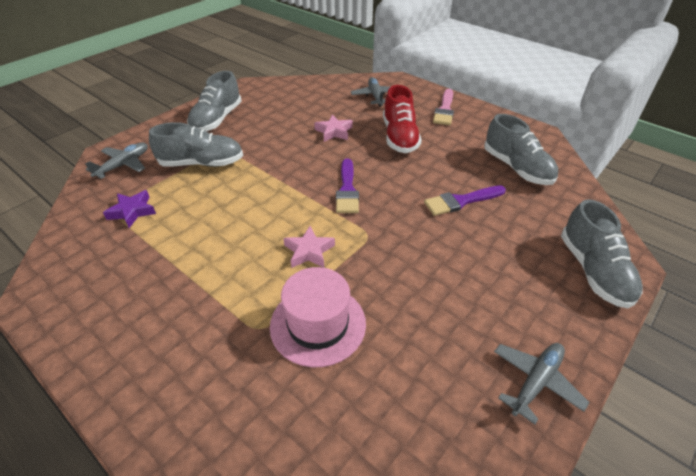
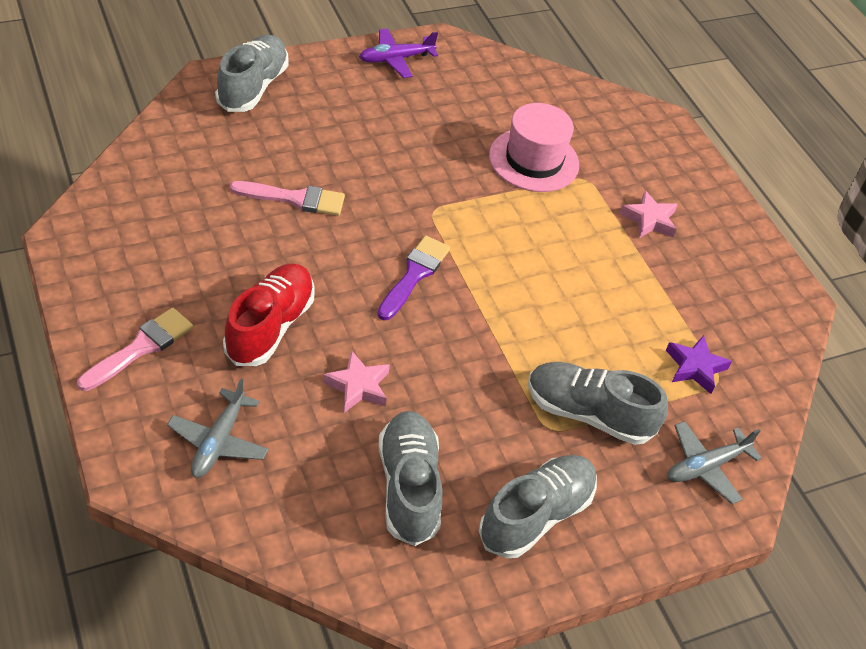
camera: 160 degrees left, 5 degrees up
(309, 251) = (506, 223): pink star -> pink star (649, 220)
(461, 201) = (295, 199): purple brush -> pink brush
(517, 168) = (175, 204): grey shoe -> grey shoe (408, 487)
(536, 382) = (395, 59): grey plane -> purple plane

